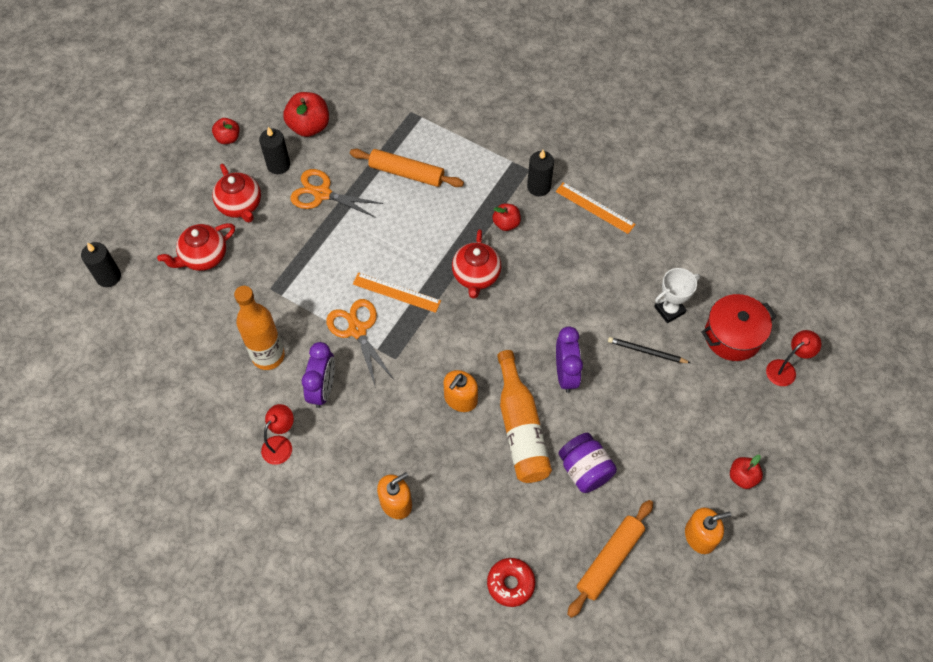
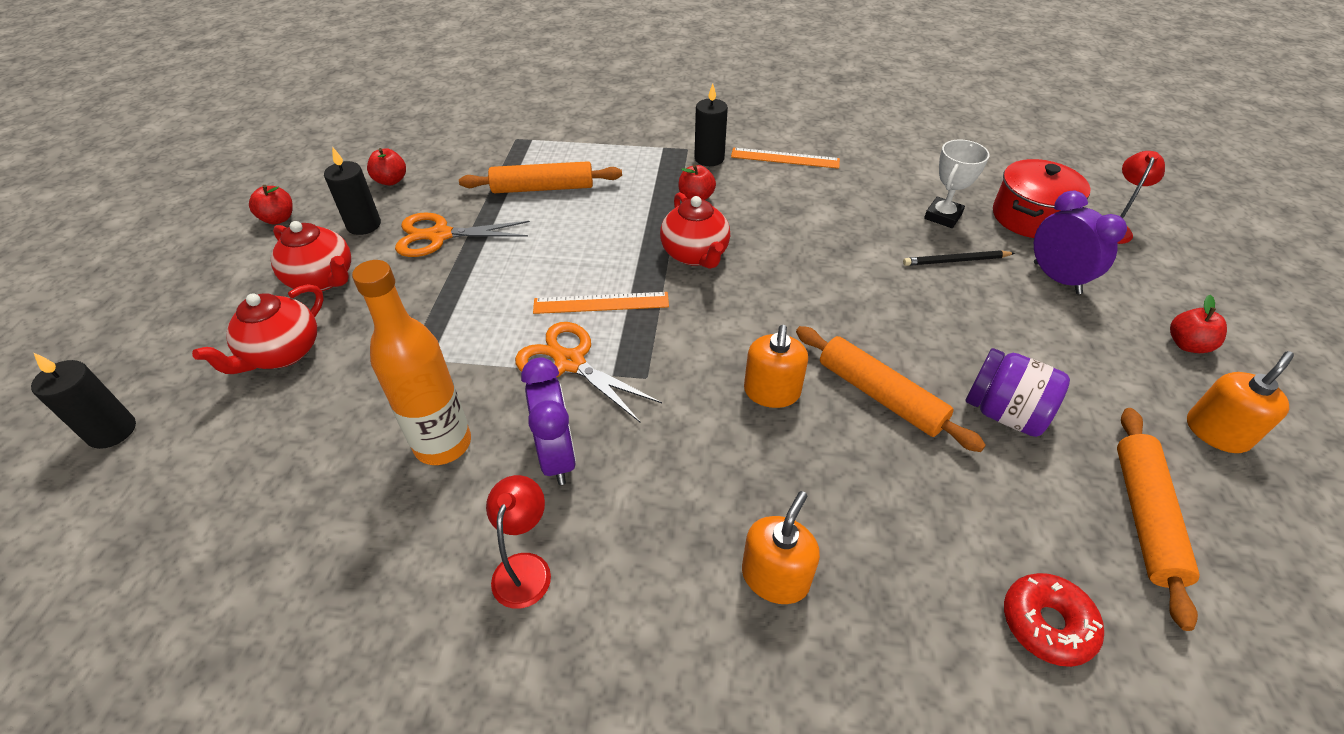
camera: 25 degrees left, 15 degrees down
(309, 126) = (391, 180): red apple -> red apple, size x0.60
(521, 428) = (879, 395): orange bottle -> orange rolling pin
(566, 374) = (884, 314): purple clock -> purple clock (1056, 278)

